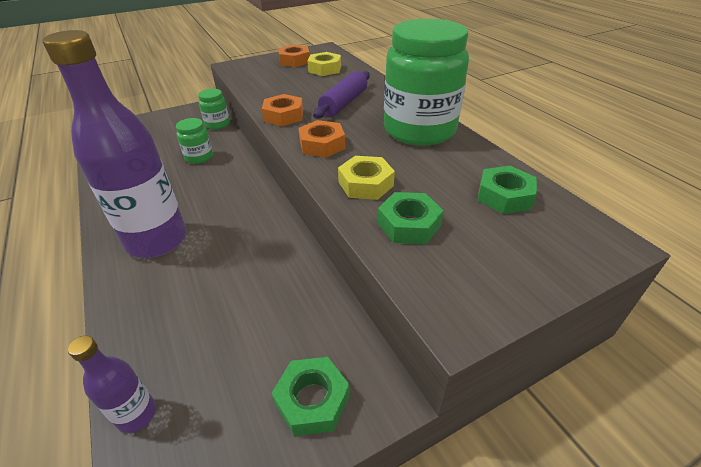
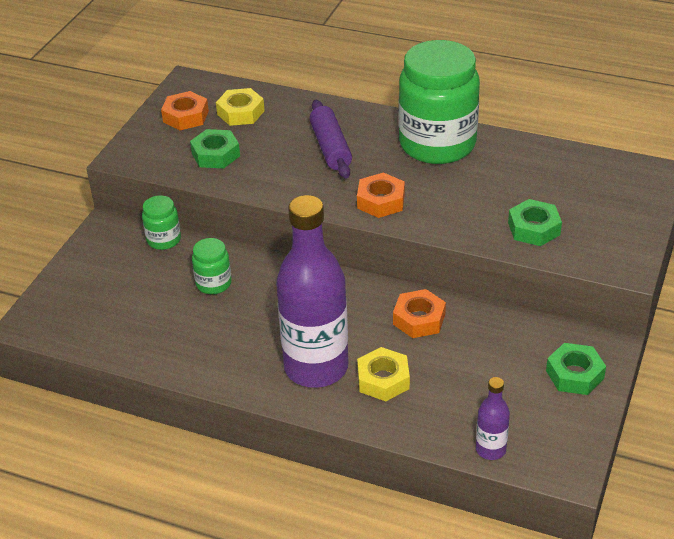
camera: 40 degrees left, 0 degrees up
(284, 116) = (298, 190): orange nut -> orange nut (419, 319)
(365, 184) = (465, 216): yellow nut -> yellow nut (383, 380)
(504, 196) = (566, 172): green nut -> green nut (215, 154)

